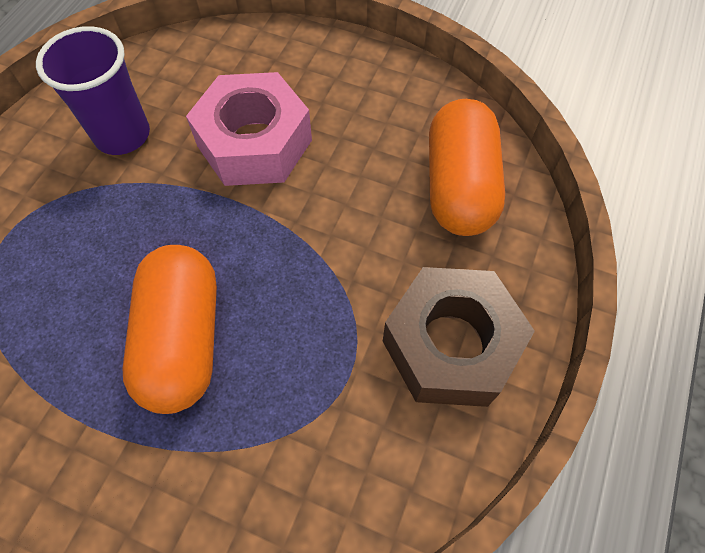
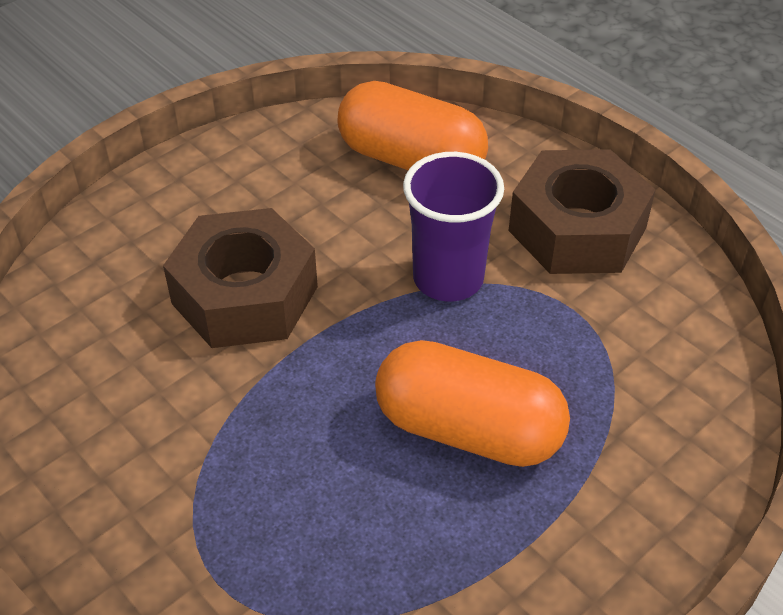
camera: 65 degrees left, 15 degrees down
(122, 135) = (139, 417): purple cup -> purple cup (448, 278)
(254, 143) = (245, 295): pink nut -> brown nut

